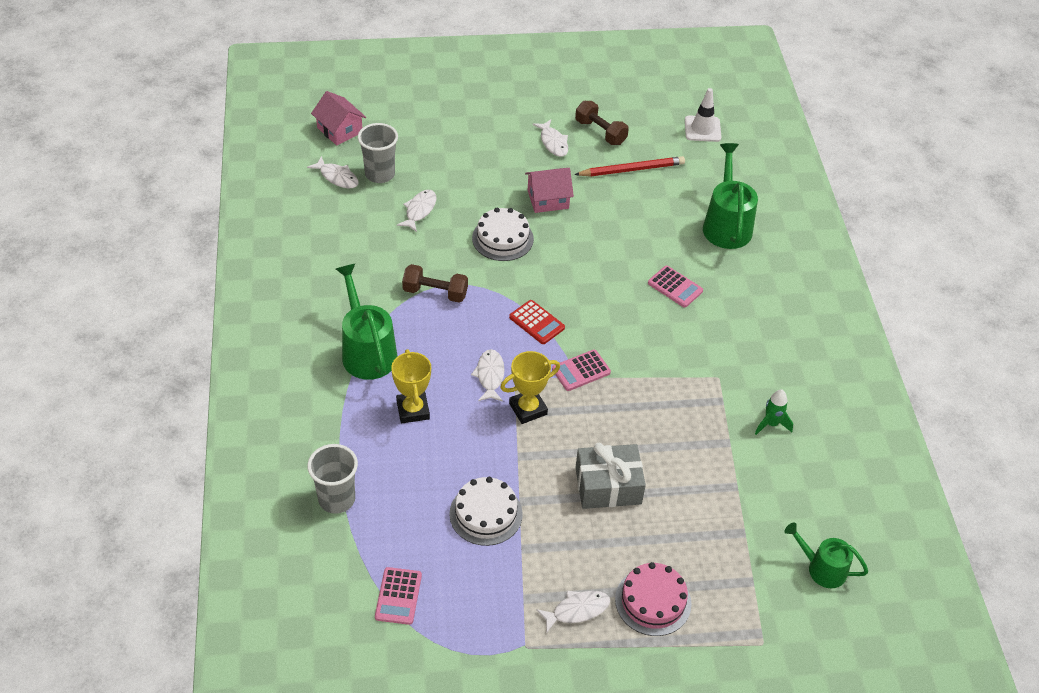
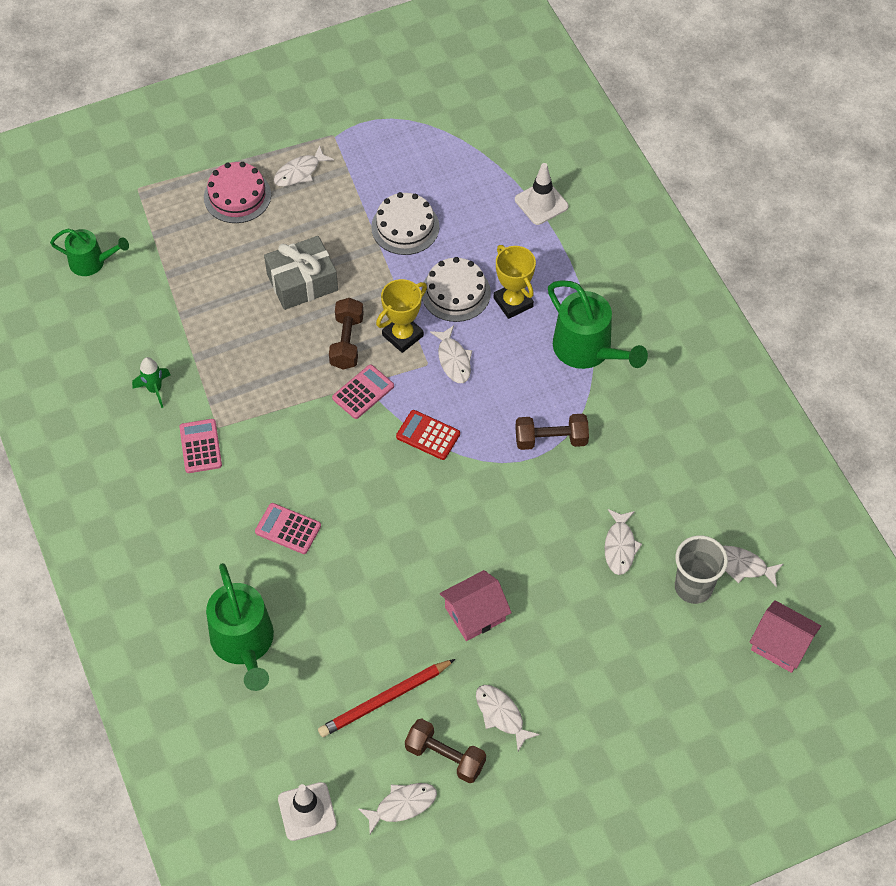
camera: 165 degrees right, 10 degrees up
(337, 499) = (541, 203): grey cup -> white traffic cone
(398, 596) = (451, 143): pink calculator -> pink calculator (200, 446)
(502, 238) = (506, 536): white cake -> white cake (455, 292)
(582, 417) = (347, 342): none -> brown dumbbell
(638, 117) = (402, 805): none -> white fish

